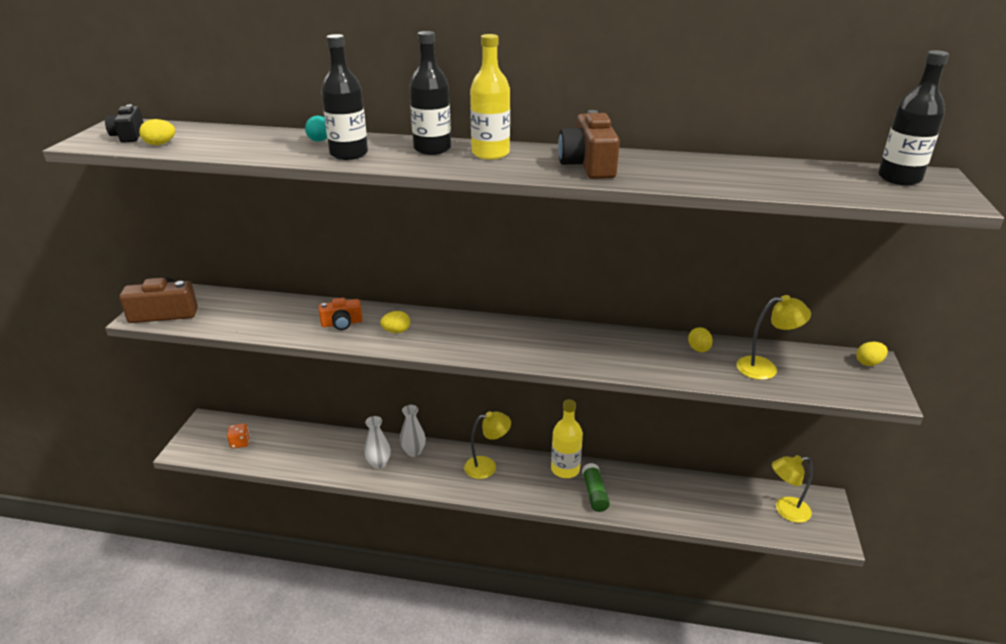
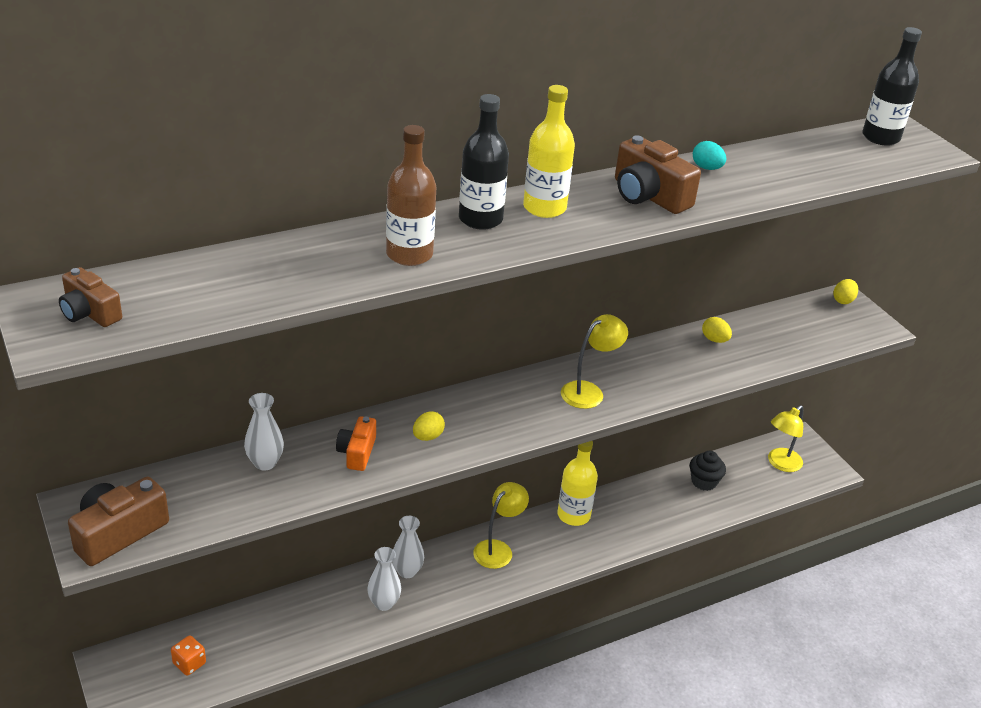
camera: 40 degrees left, 5 degrees up
(129, 135) = (90, 312): black camera -> brown camera
(160, 144) = (161, 312): yellow egg -> none
(284, 309) = (265, 463): none -> white vase
(319, 141) = (344, 245): turquoise egg -> turquoise egg (706, 168)
(342, 323) = (357, 452): orange camera -> orange camera turned 150 degrees clockwise
(349, 154) = (409, 254): black bottle -> brown bottle
(594, 493) = (621, 526): green glue stick -> none
(698, 493) = (704, 481): none -> black cupcake
(765, 368) = (780, 337): yellow lamp -> yellow lamp (589, 391)

